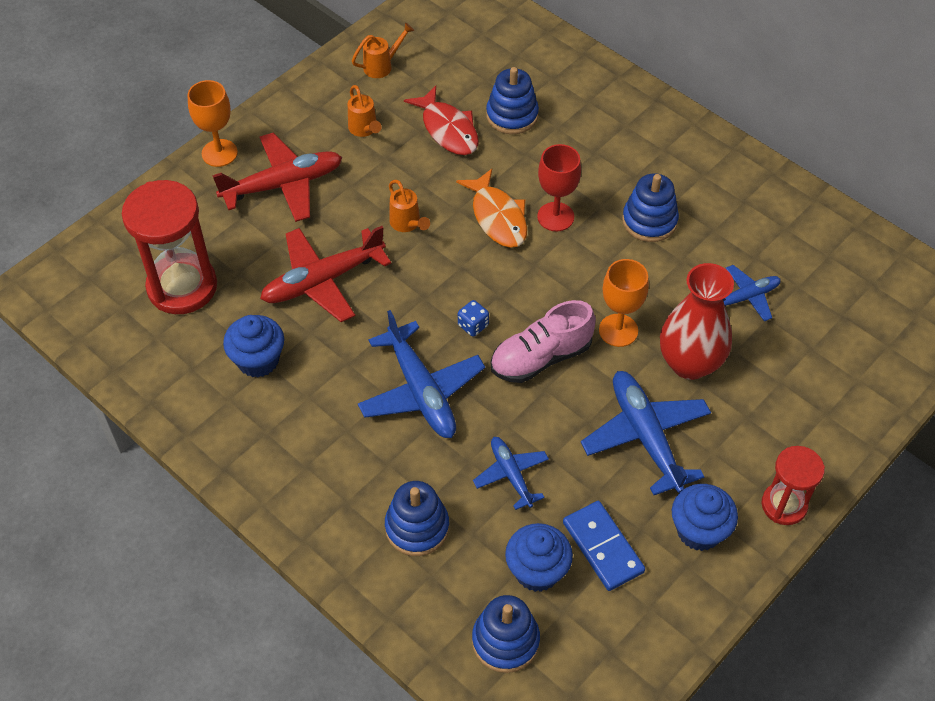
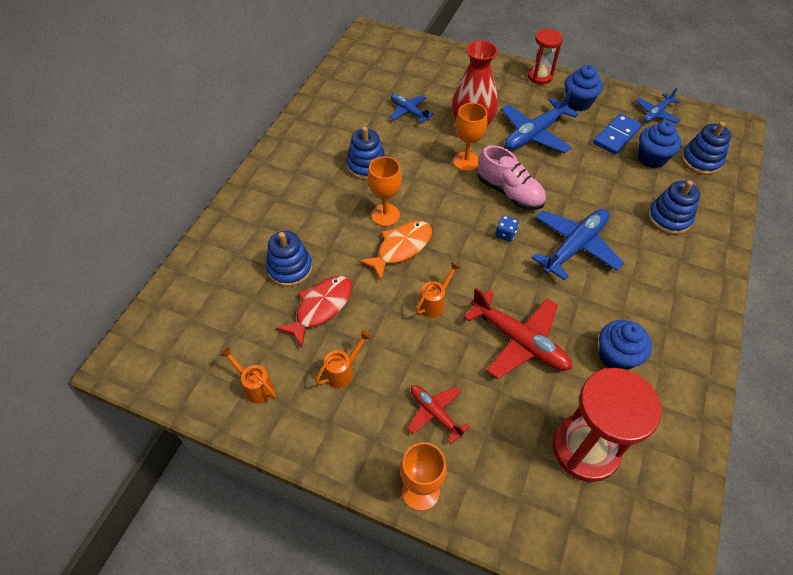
camera: 110 degrees left, 0 degrees up
(283, 185) = (435, 413): red plane -> red plane, size x0.58
(511, 475) = (602, 185): blue plane -> blue plane (656, 113)
(555, 217) = (385, 215): red goblet -> orange goblet

